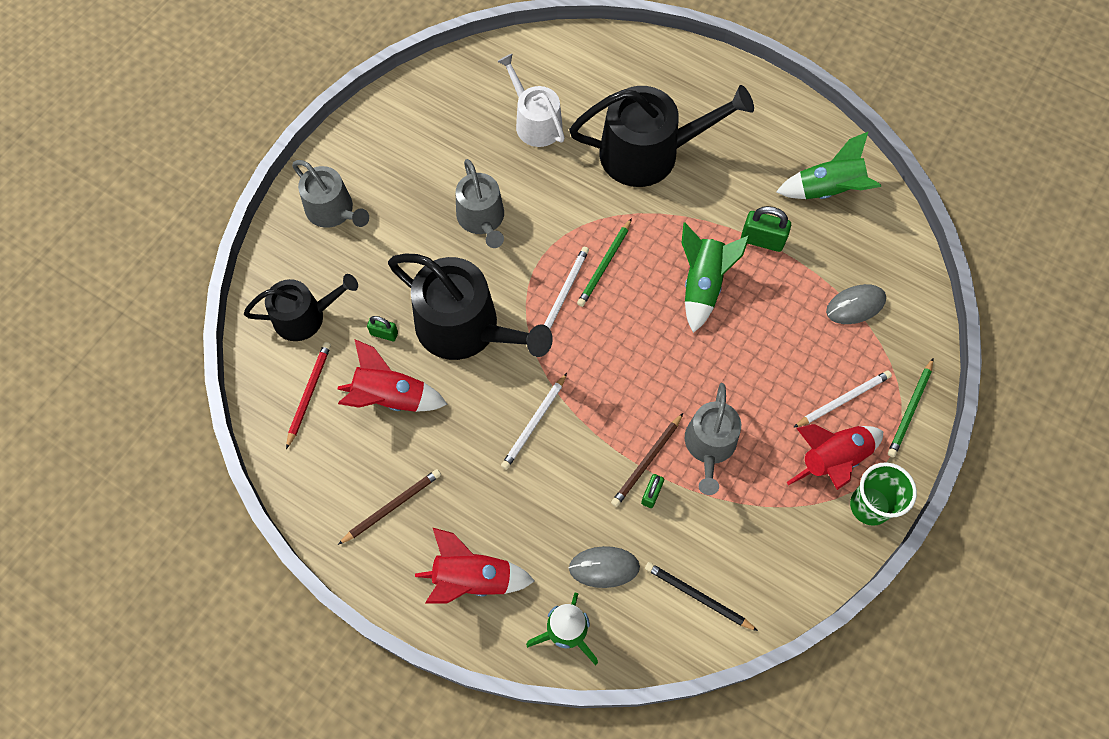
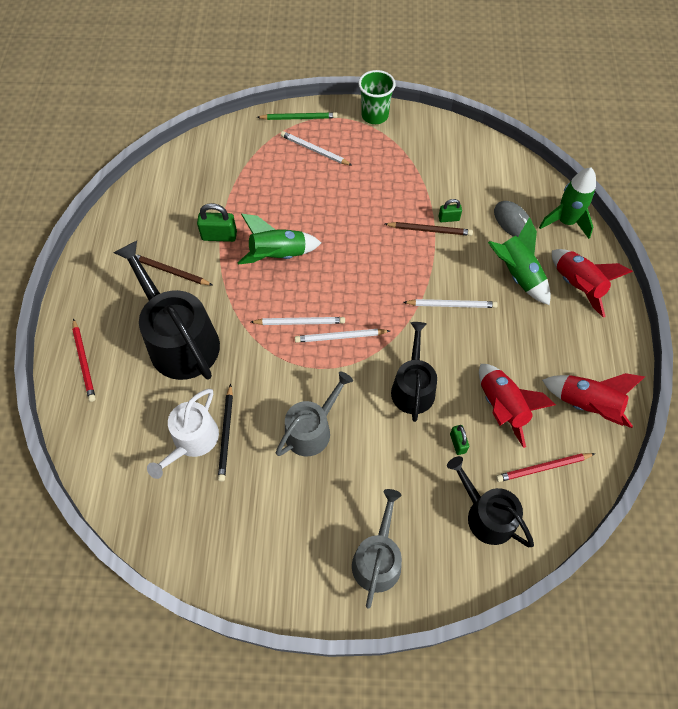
camera: 120 degrees left, 5 degrees down
(392, 506) = (574, 359): brown pencil -> brown pencil (170, 271)
(466, 328) = (413, 387): black watering can -> black watering can, size x0.61
(605, 265) = (300, 322): green pencil -> white pencil
(672, 71) = (84, 361): none -> red pencil
(697, 597) = (491, 170): black pencil -> black pencil (226, 434)
(709, 446) = (394, 203): grey watering can -> none
(762, 240) = (219, 236): green padlock -> green padlock turned 75 degrees counterclockwise
(828, 190) = (153, 214): green rocket -> green rocket (517, 275)
(832, 459) = (358, 141): red rocket -> red rocket (587, 405)
(855, 306) = (241, 167): grey mouse -> none

